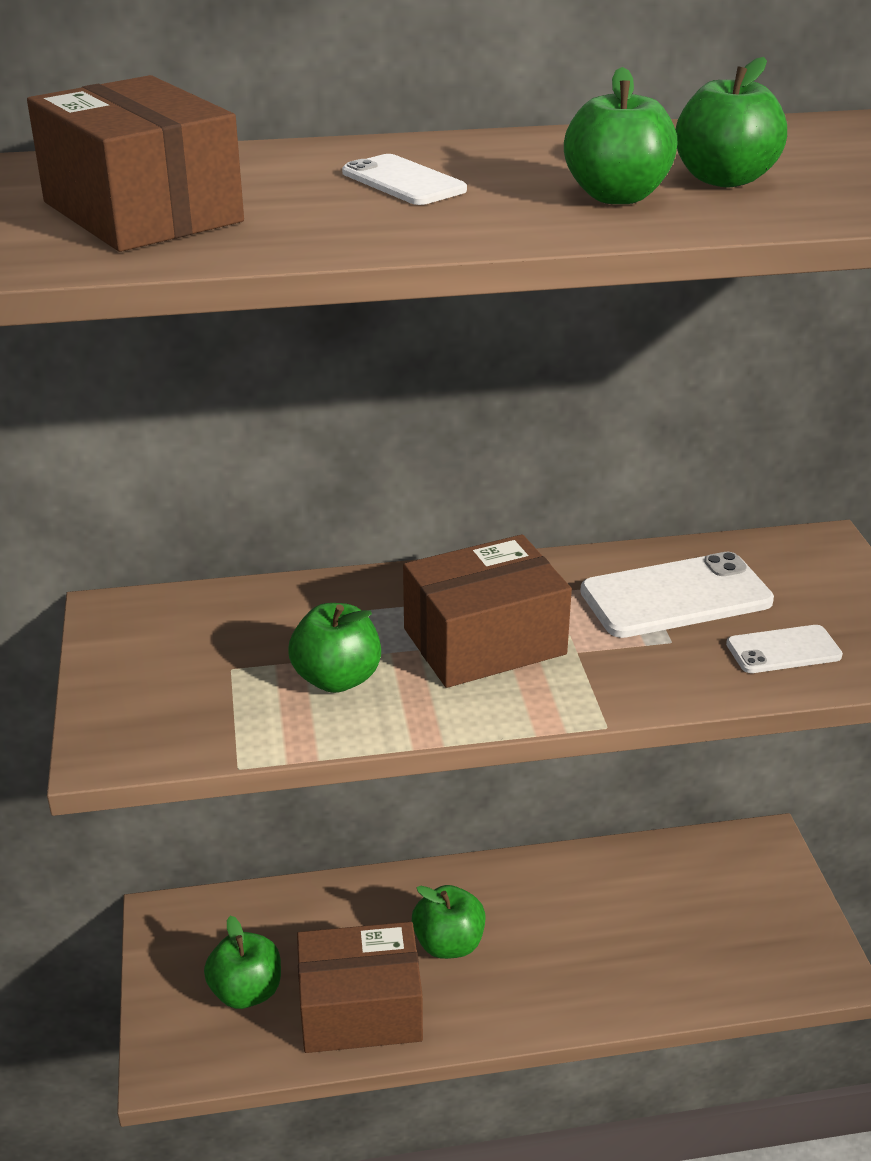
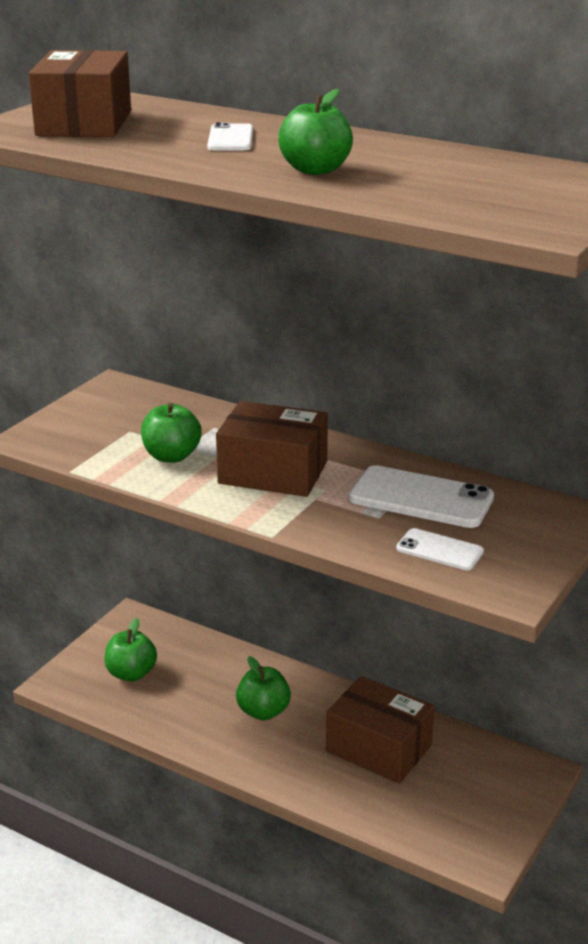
camera: 40 degrees right, 5 degrees down
(360, 1009) = (177, 714): brown box -> brown box (379, 748)
(724, 179) = (398, 177): green apple -> none

